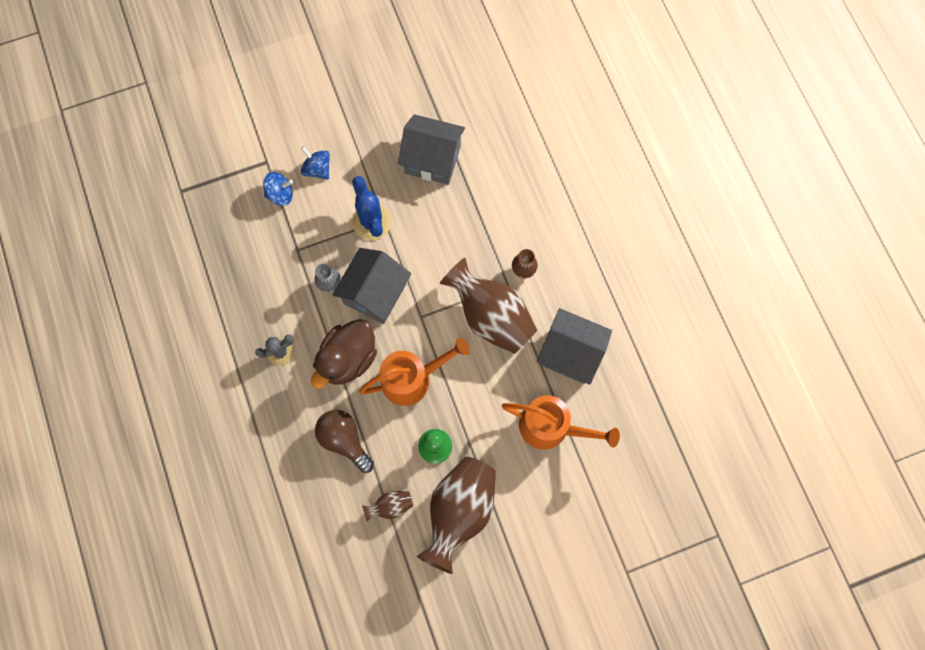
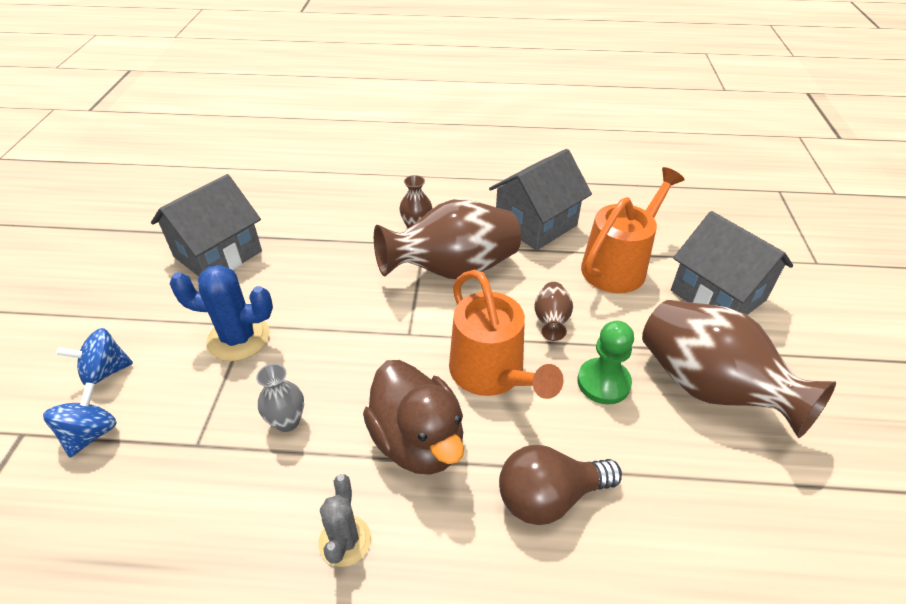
camera: 65 degrees left, 30 degrees down
(375, 293) = (341, 371): grey house -> grey house (717, 295)
(390, 506) = (683, 472): brown vase -> brown vase (551, 321)
(412, 378) = (491, 373): orange watering can -> orange watering can turned 150 degrees clockwise

